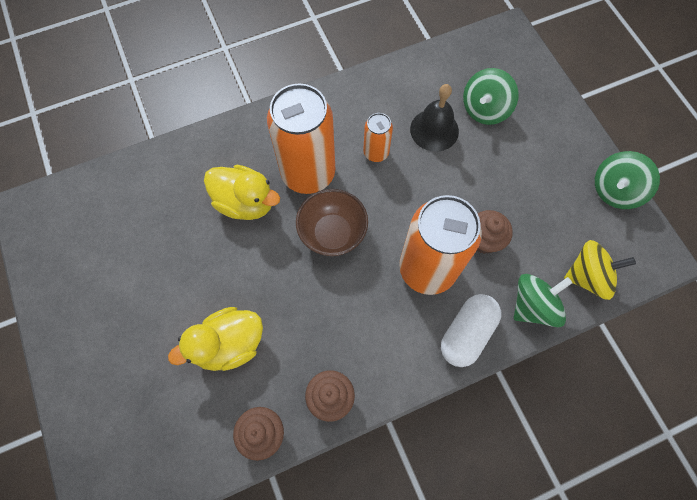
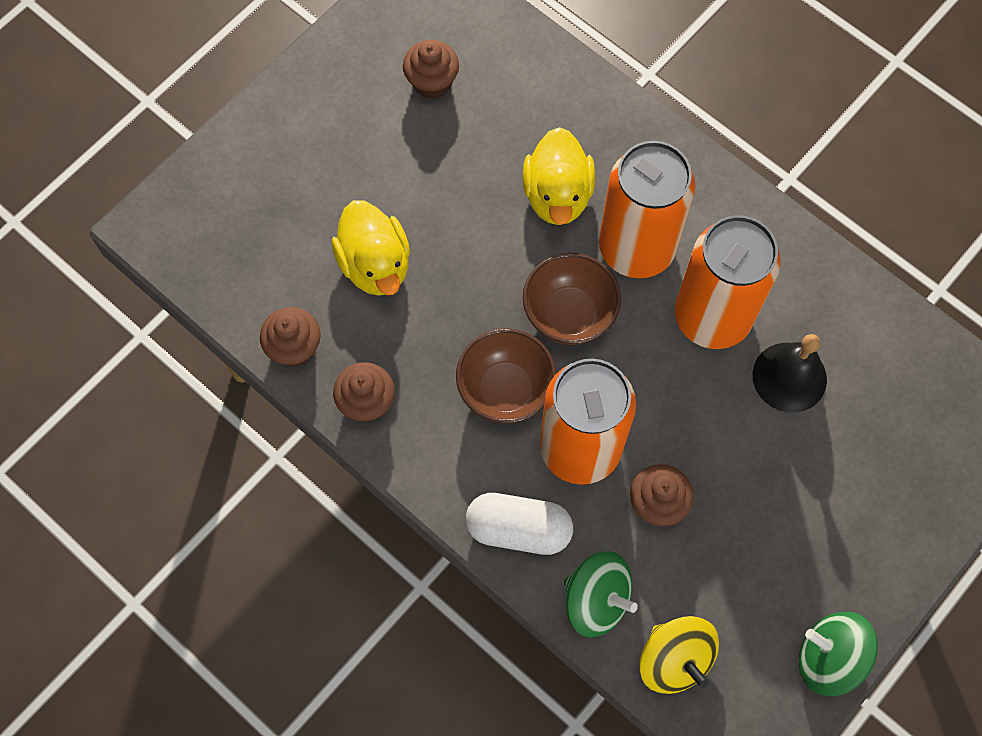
camera: 65 degrees right, 0 degrees up
(115, 244) = (432, 83): none -> brown cupcake
(229, 344) = (375, 264): yellow duck -> yellow duck turned 150 degrees counterclockwise
(366, 297) = (505, 390): none -> brown bowl
(376, 153) = (712, 317): orange can -> orange can, size x2.07
(485, 109) = (862, 432): green spinning top -> none

